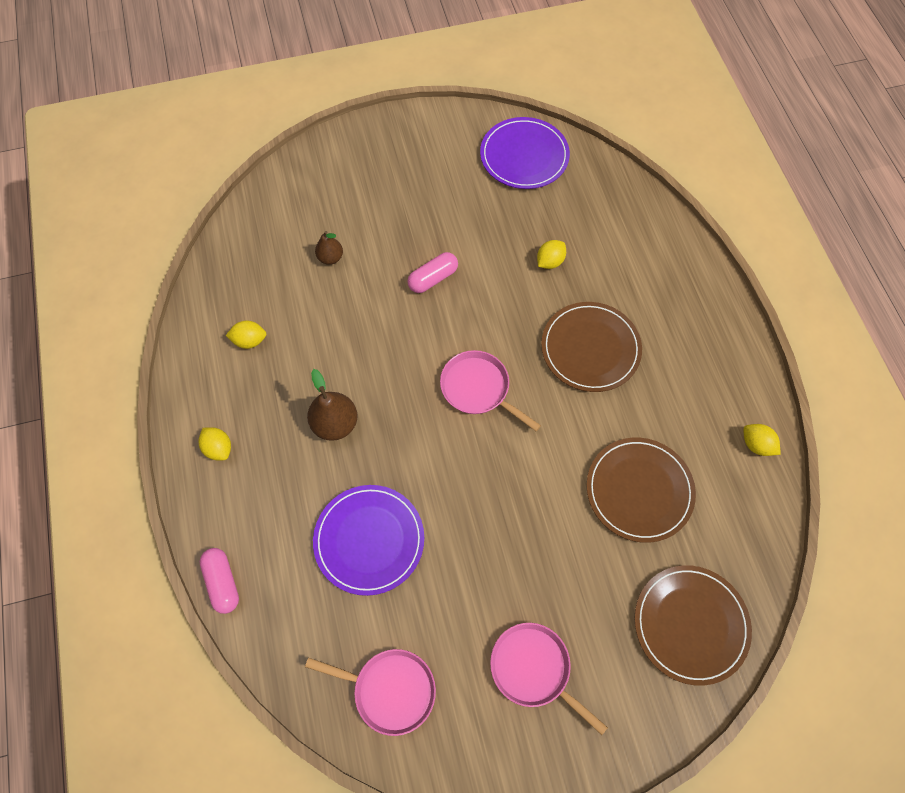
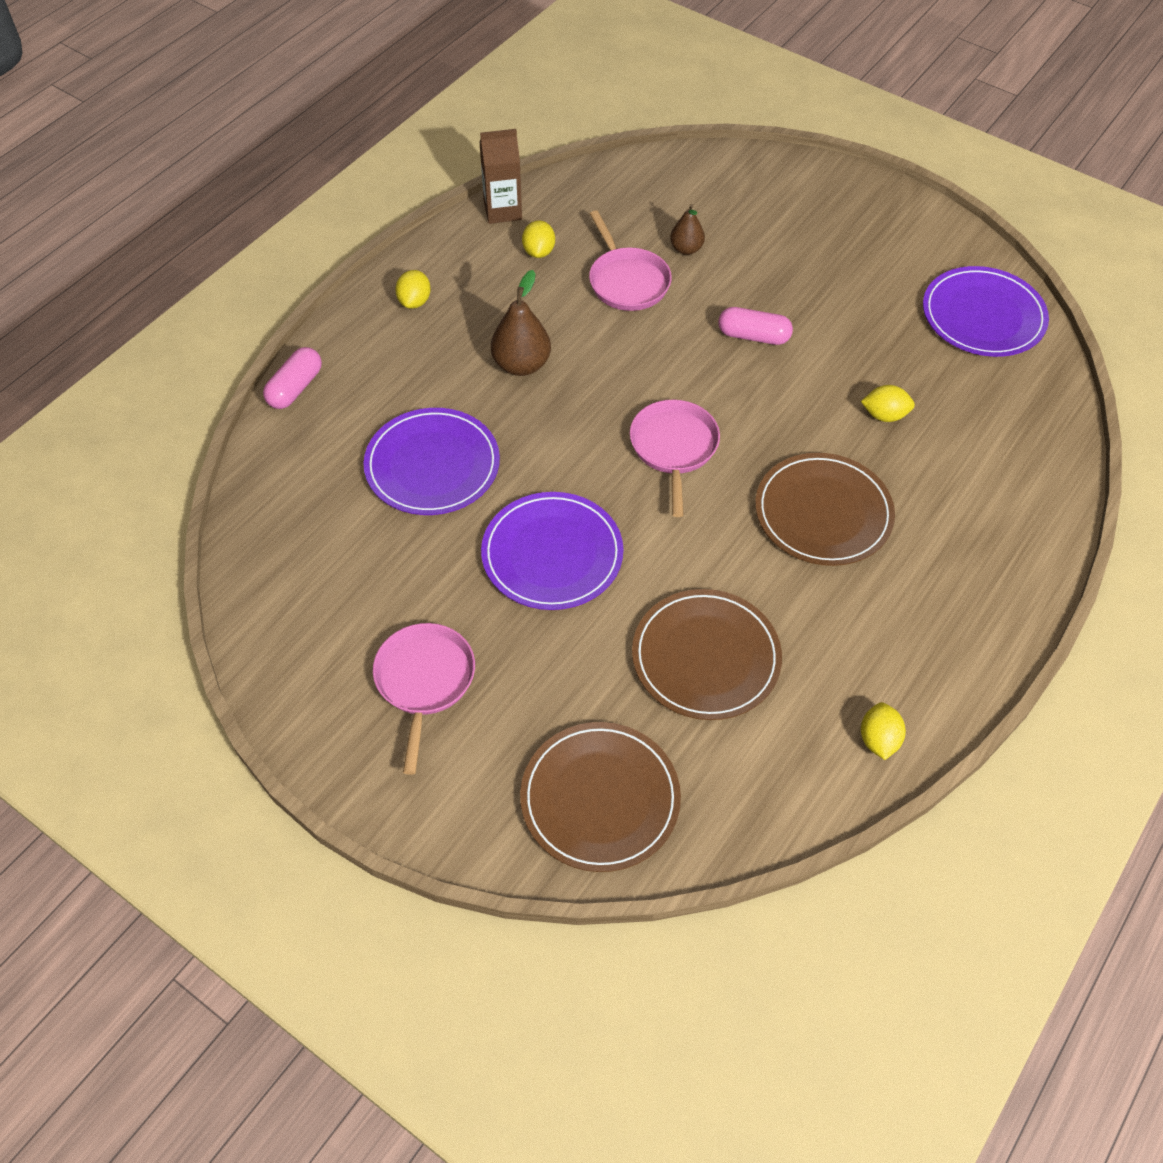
camera: 50 degrees right, 10 degrees down
(191, 334) = (502, 210): none -> brown carton
(249, 341) = (539, 252): yellow lemon -> yellow lemon turned 45 degrees clockwise
(389, 690) = (303, 575): pink pan -> pink pan (627, 281)
(499, 519) = (552, 554): none -> purple plate

